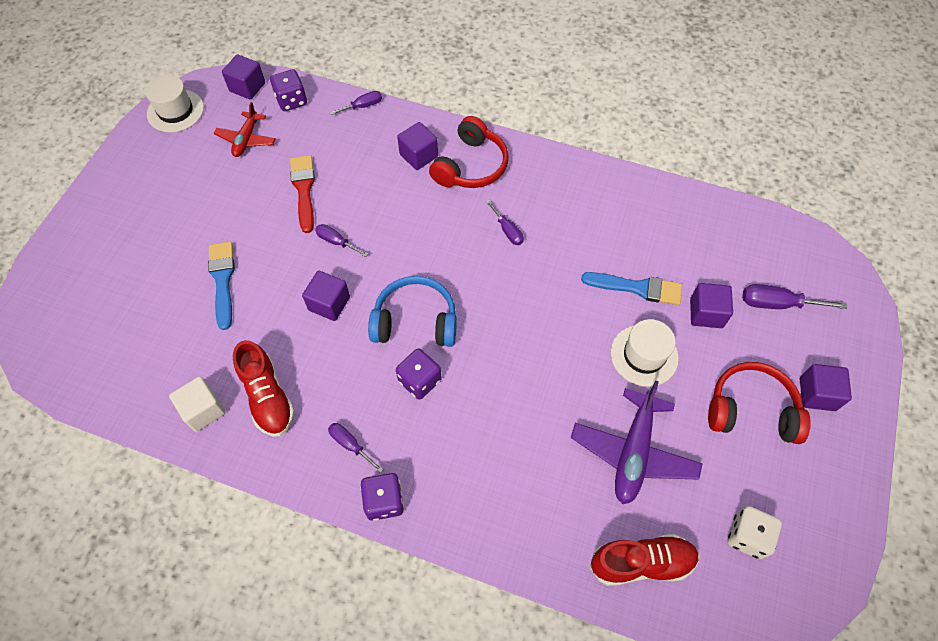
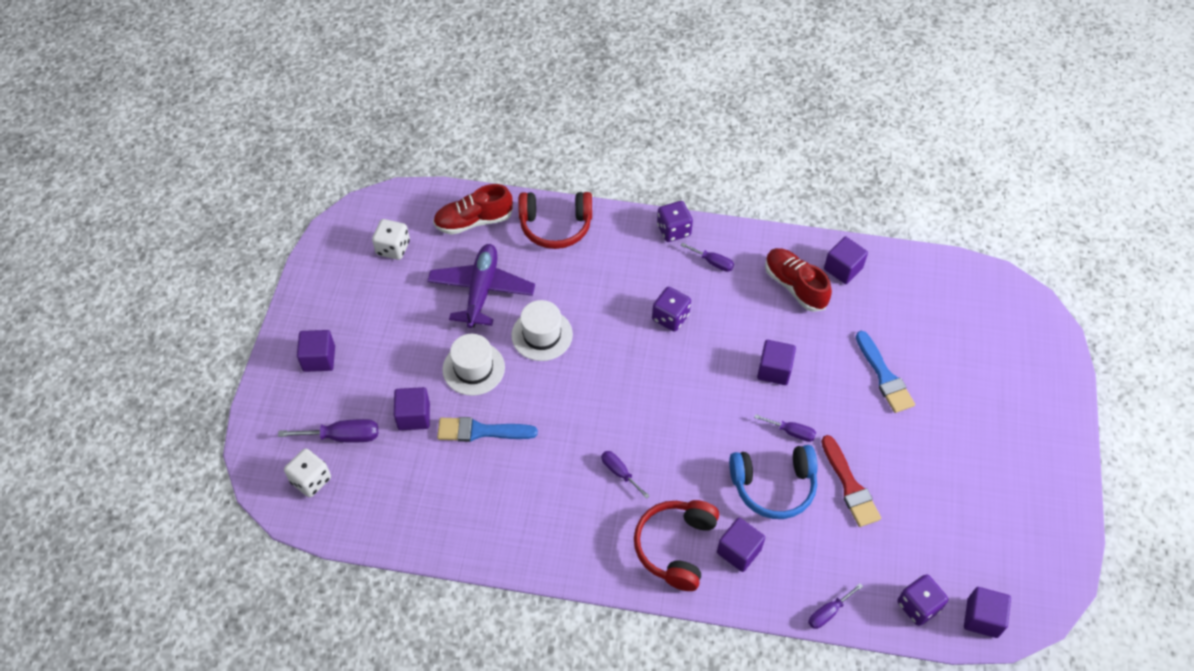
camera: 170 degrees right, 5 degrees down
(175, 111) = (1048, 566): white hat -> white hat (542, 335)
(203, 410) = (843, 269): white cube -> purple cube
(246, 139) = (943, 540): red plane -> none
(415, 321) = (688, 366): blue headphones -> blue headphones (773, 486)
(751, 410) = (379, 337): red headphones -> red headphones (555, 226)
(802, 267) = (311, 480): none -> white dice

